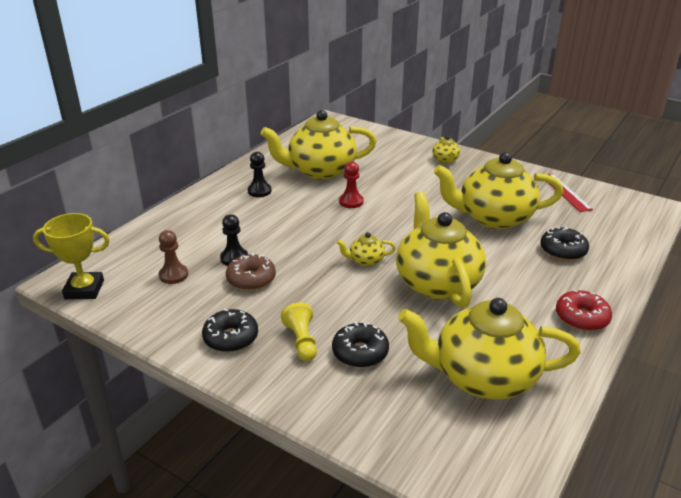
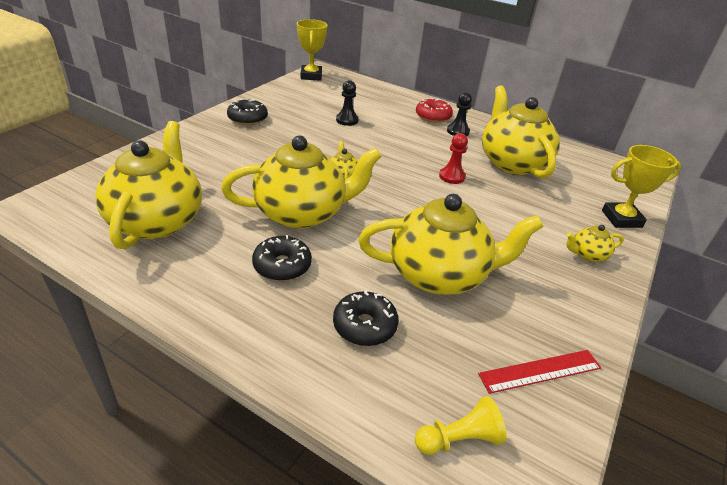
camera: 85 degrees right, 5 degrees up
(173, 275) = (325, 100): brown pawn -> none
(251, 279) = (317, 126): brown donut -> none
(301, 341) = (235, 143): yellow pawn -> yellow pawn (459, 439)
(360, 352) = (213, 165): black donut -> black donut (282, 265)
(396, 141) = (621, 219): none -> yellow trophy
(494, 218) = (439, 275): yellow teapot -> yellow teapot turned 90 degrees clockwise
(581, 318) = (220, 308): red donut -> red donut (433, 116)

